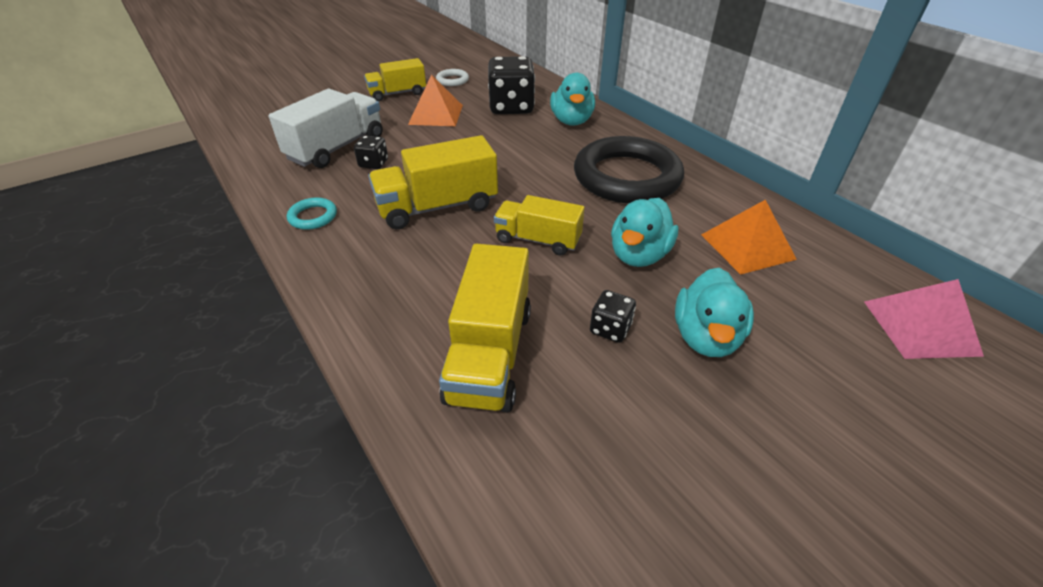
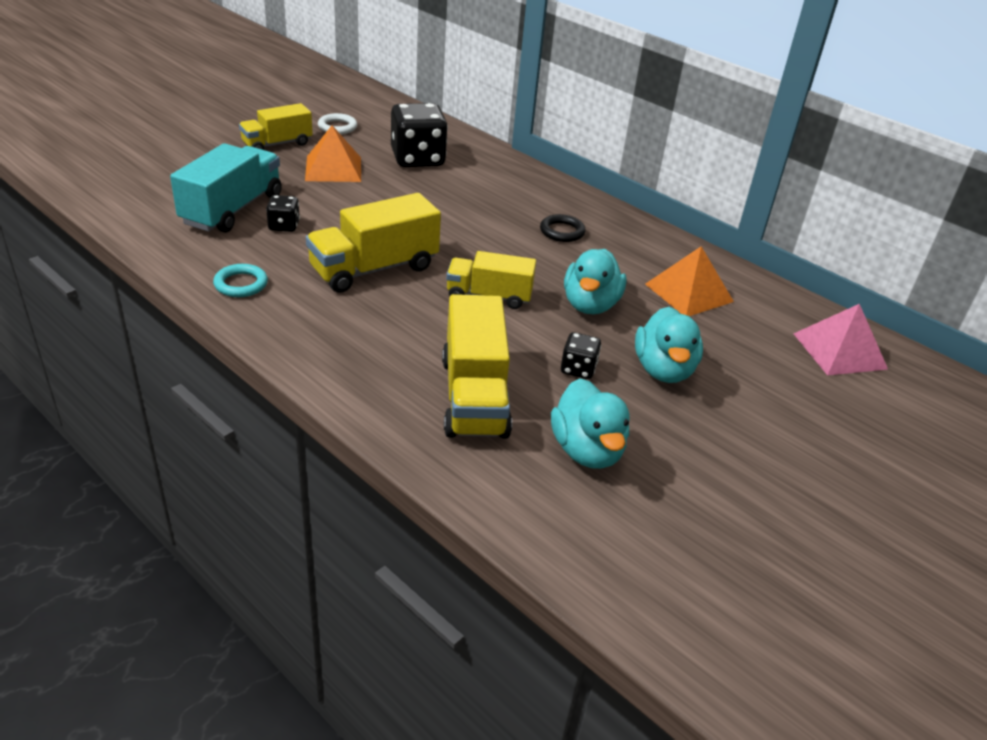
camera: 15 degrees left, 5 degrees down
(337, 148) = (232, 209): white truck -> turquoise truck
(571, 121) = (489, 173): turquoise duck -> turquoise duck (587, 450)
(626, 177) = (562, 231): black ring -> black ring, size x0.40

